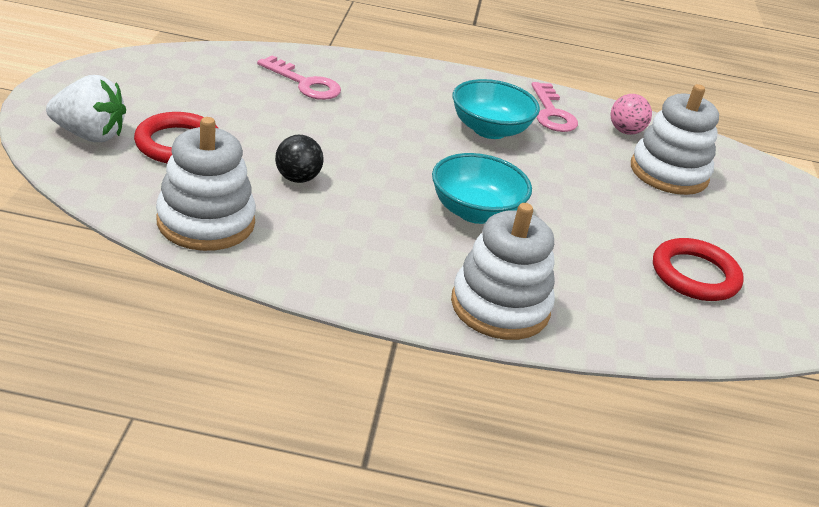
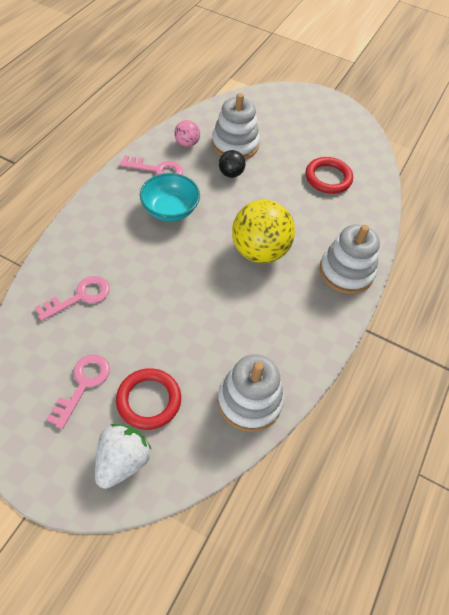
camera: 70 degrees left, 20 degrees up
(184, 99) = (83, 384): none -> pink key
(297, 178) = (207, 335): black ball -> black ball (231, 173)
(475, 212) = (259, 251): turquoise bowl -> yellow ball

